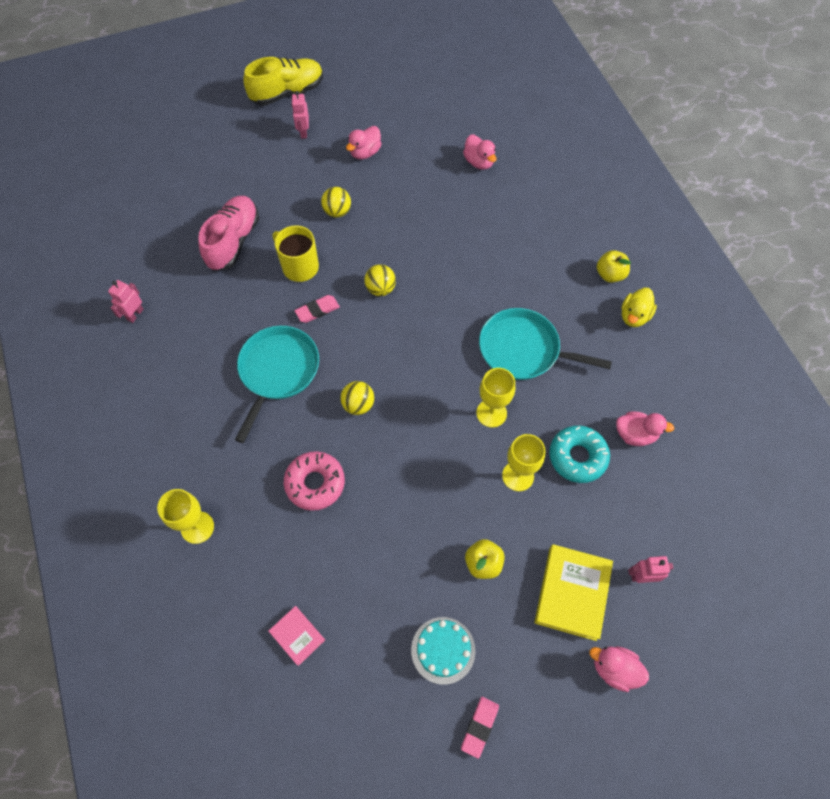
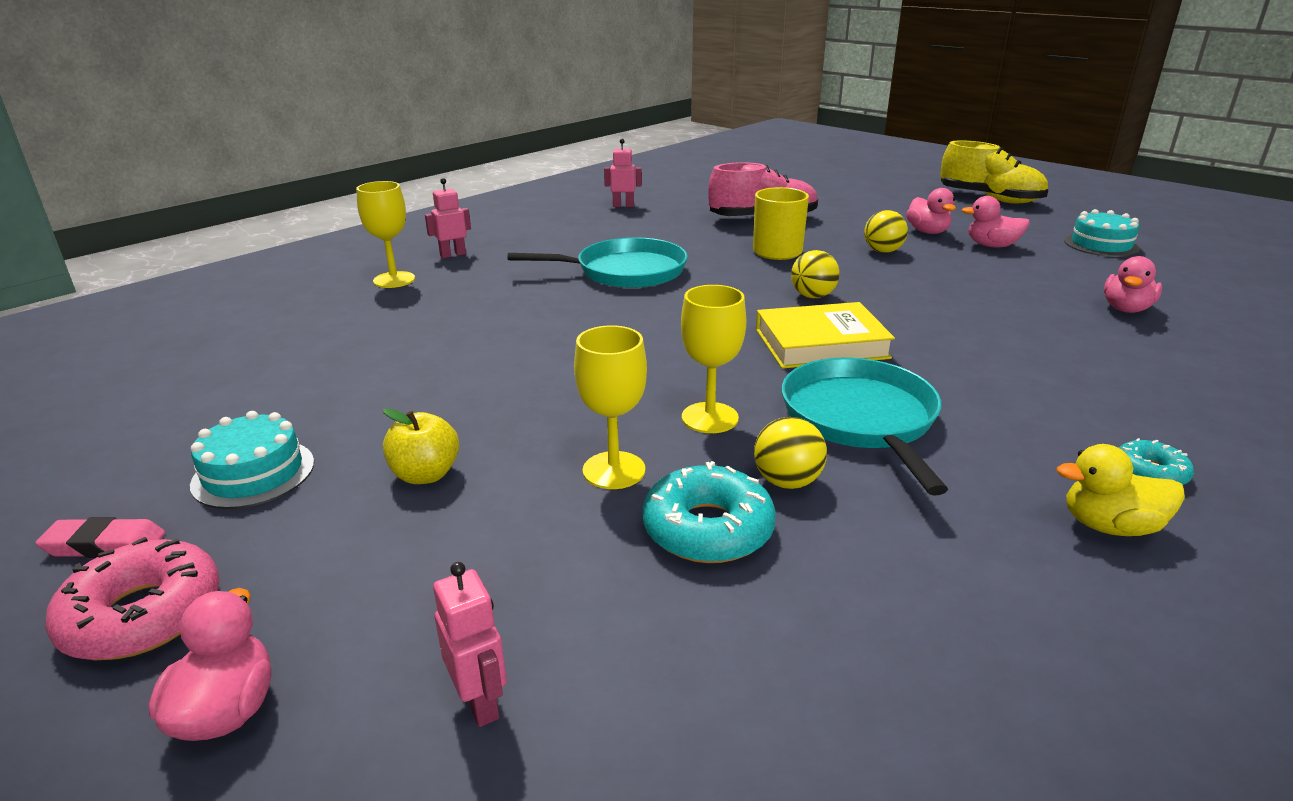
camera: 65 degrees right, 35 degrees down
(297, 636) = (264, 360): pink book -> none
(303, 132) = (955, 215): pink robot -> pink robot (453, 255)
(315, 483) = (489, 323): pink donut -> pink donut (143, 614)
(317, 310) = (732, 272): pink eraser -> none
(358, 405) = (624, 322): yellow ball -> yellow ball (787, 482)
(397, 102) = (1101, 245): none -> turquoise cake
(572, 593) = (400, 595): yellow book -> yellow book (821, 344)
(610, 274) = (1150, 472): yellow apple -> turquoise donut
(635, 434) = (833, 598): pink duck -> pink duck (927, 232)

